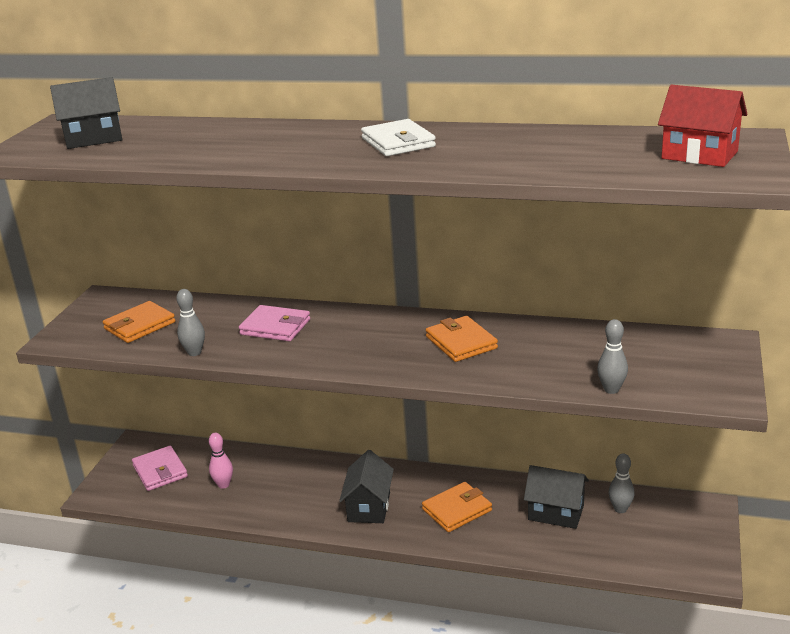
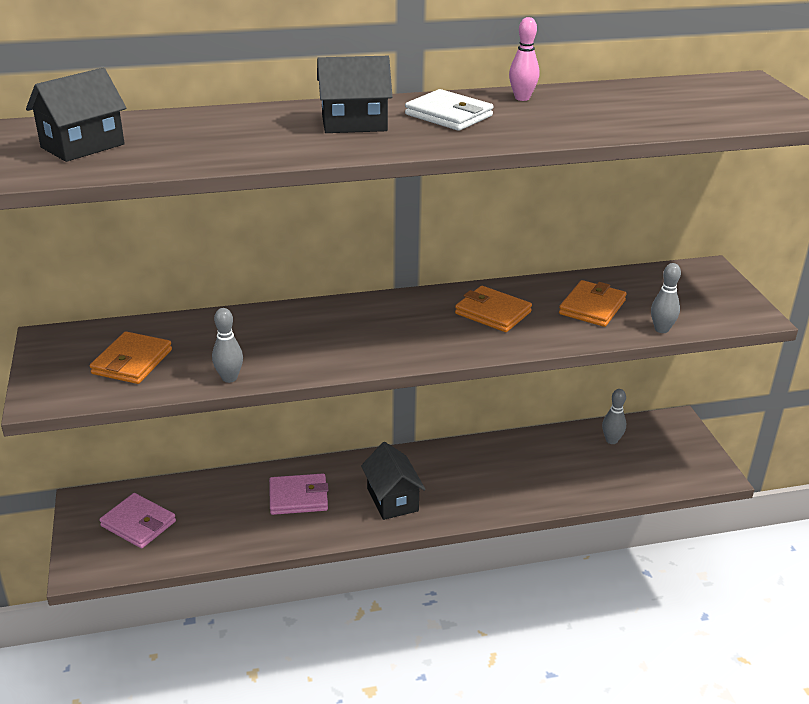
camera: 30 degrees left, 5 degrees up
(223, 485) = (223, 518): pink bowling pin -> pink bowling pin (522, 98)
(275, 327) = (292, 333): pink wallet -> pink wallet (298, 497)
(457, 510) = (476, 479): orange wallet -> orange wallet (592, 307)
(556, 512) = (562, 458): black house -> black house (354, 123)
(699, 155) = (733, 100): red house -> none

